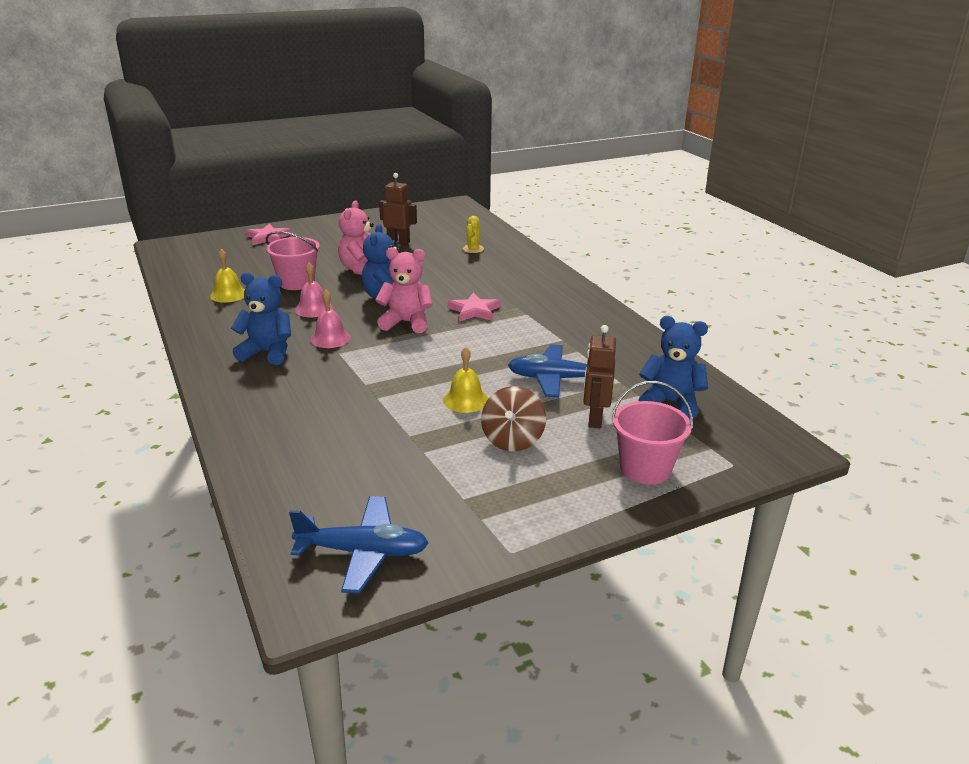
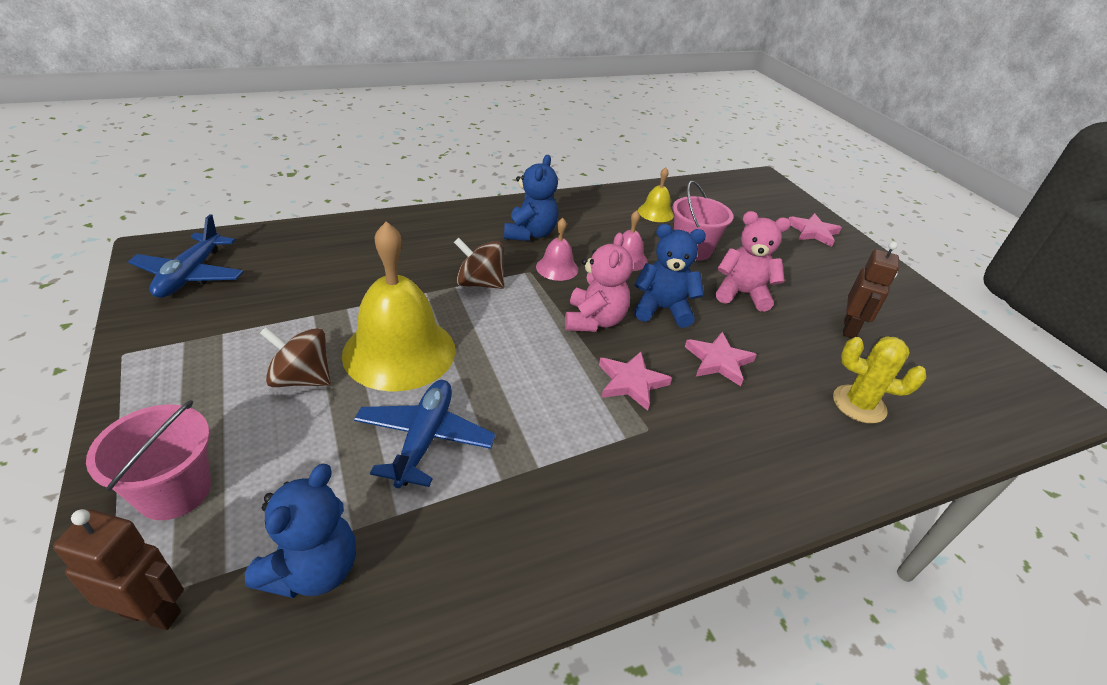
camera: 90 degrees right, 10 degrees up
(359, 372) = (479, 283): none -> brown spinning top
(443, 283) = (718, 361): none -> pink star
(465, 400) = (399, 351): yellow bell -> yellow bell, size x2.13
(473, 249) = (859, 404): yellow cactus -> yellow cactus, size x1.51
(595, 419) = (310, 462): brown robot -> brown robot (151, 612)

